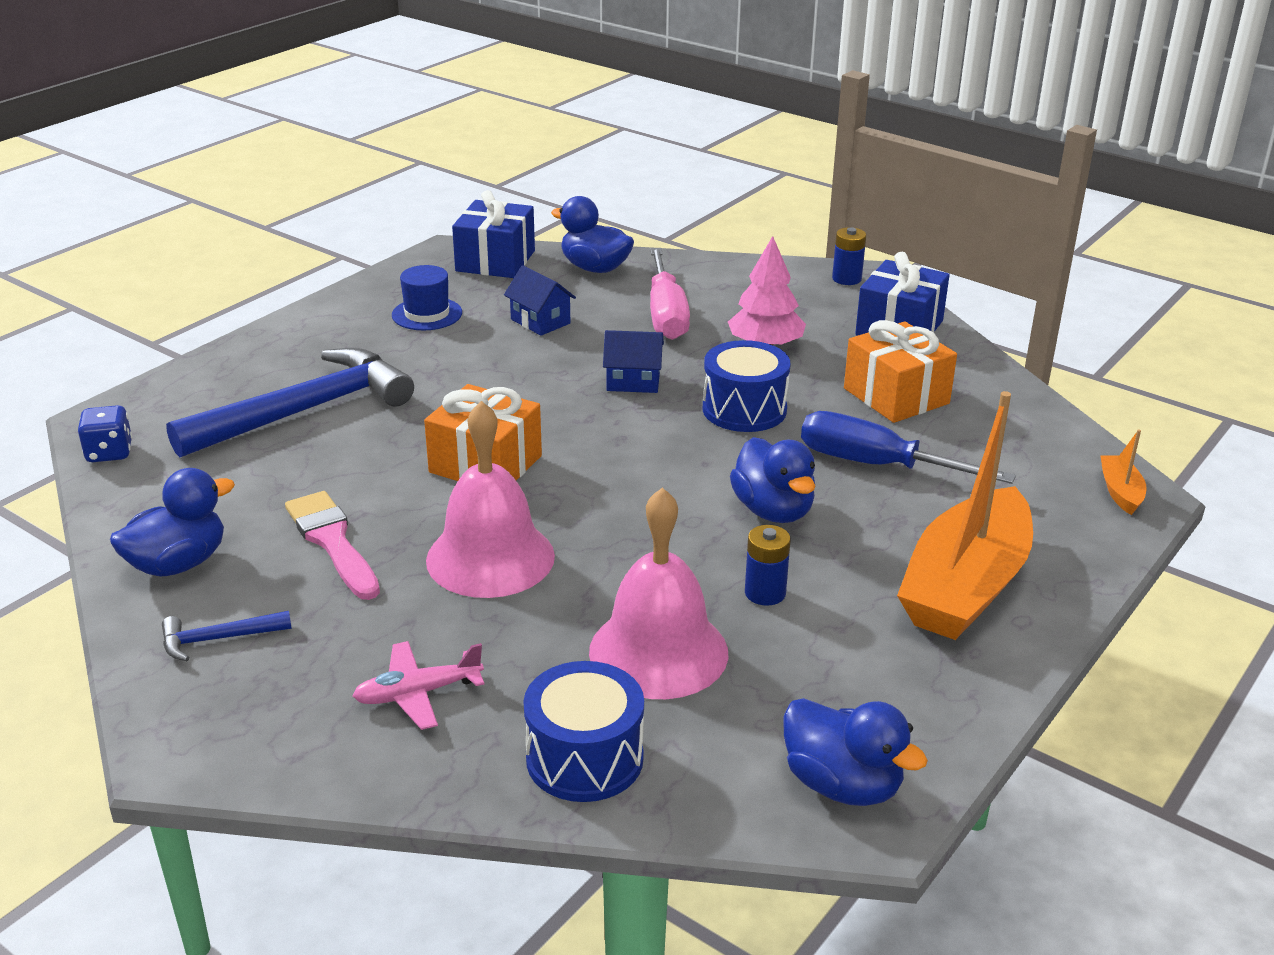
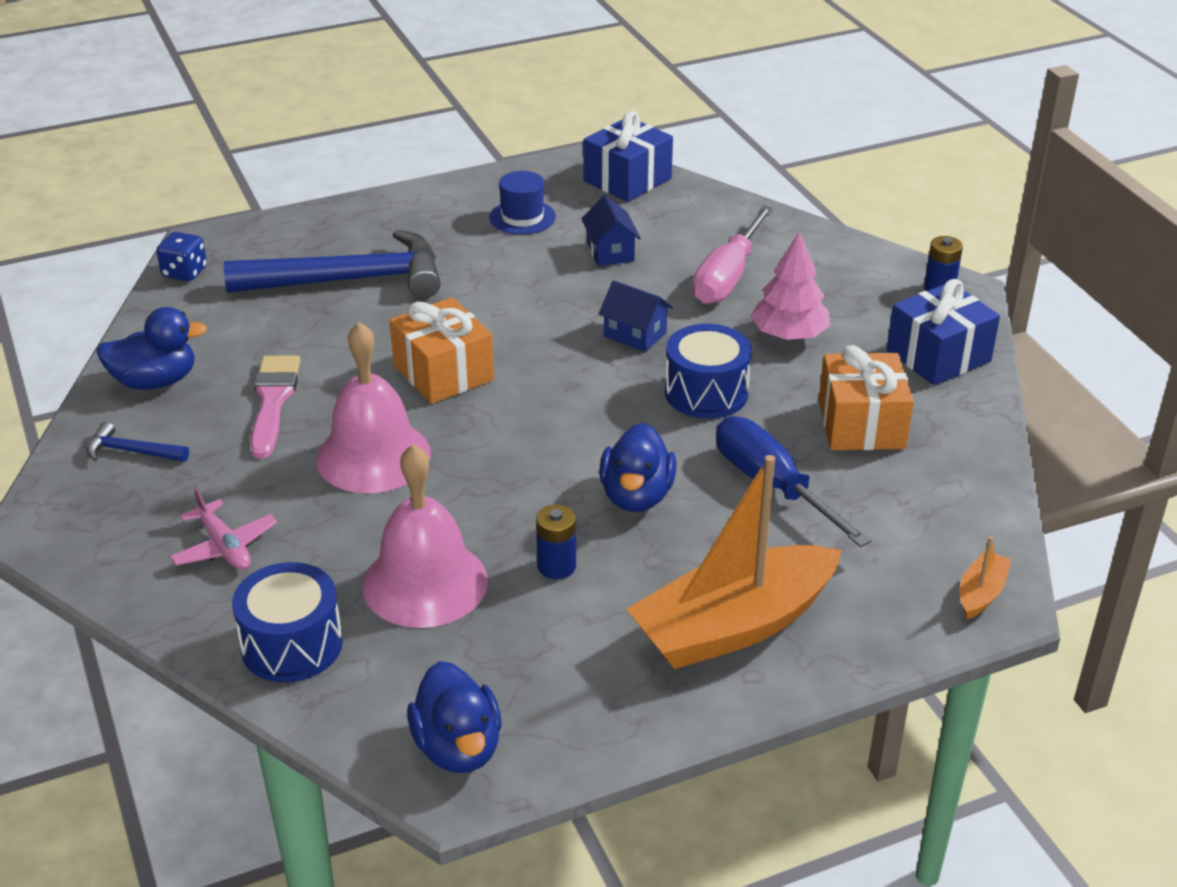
camera: 30 degrees right, 5 degrees up
(418, 693) = (224, 547): pink plane -> pink plane turned 135 degrees counterclockwise
(595, 268) = (708, 211): blue duck -> none

